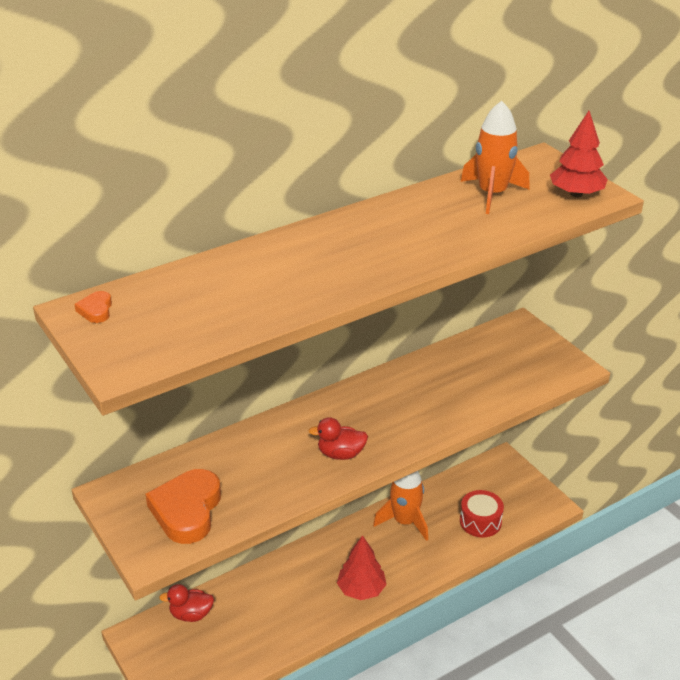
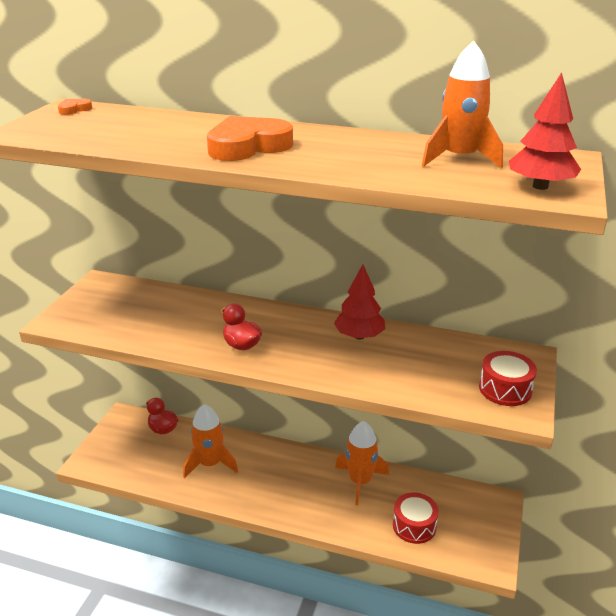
camera: 50 degrees right, 5 degrees down
(187, 510) = (112, 314): orange heart -> orange heart (248, 146)
(279, 605) = (210, 464): none -> orange rocket
(361, 589) = (267, 497): red tree -> red tree (359, 336)
(544, 359) = (505, 389): none -> red drum

